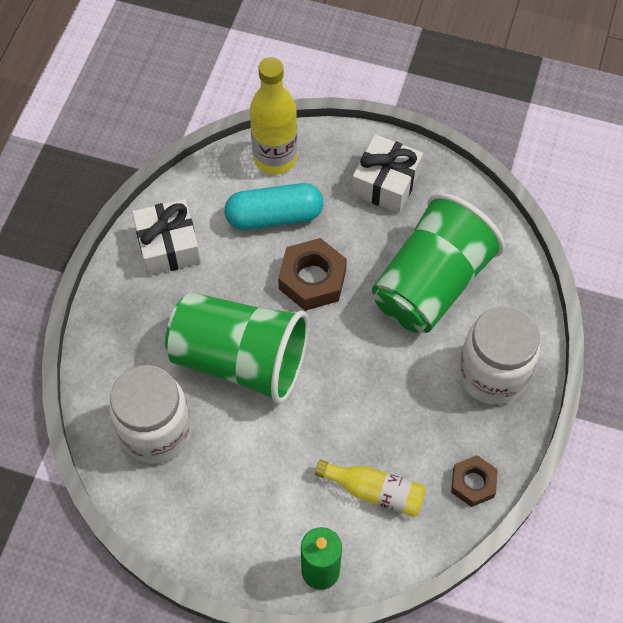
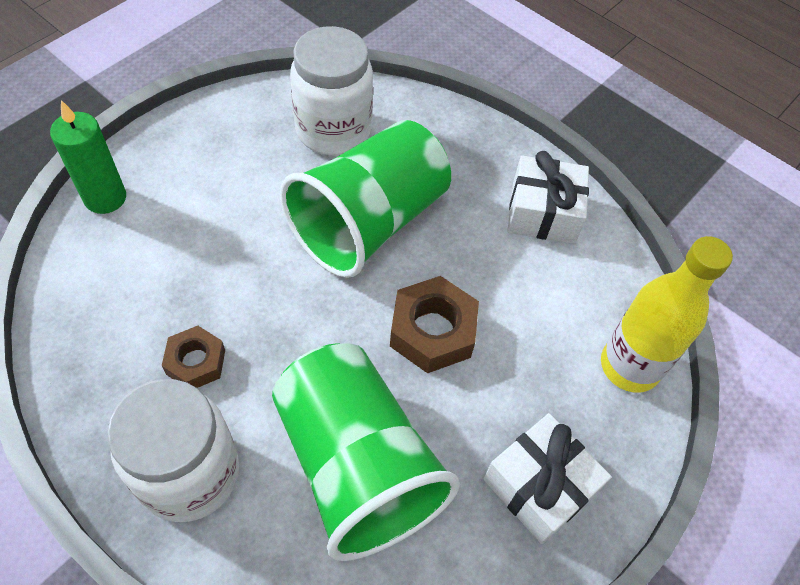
camera: 110 degrees right, 5 degrees down
(274, 216) = (540, 329): turquoise capsule -> none
(375, 491) = (144, 278): yellow bottle -> none
(473, 483) = (79, 377): brown nut -> brown nut (196, 362)

